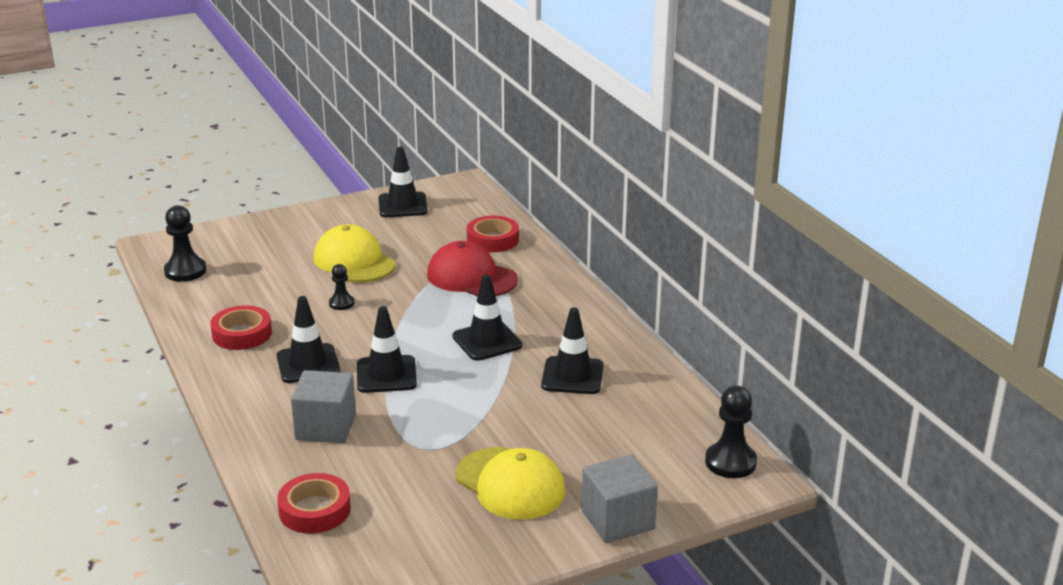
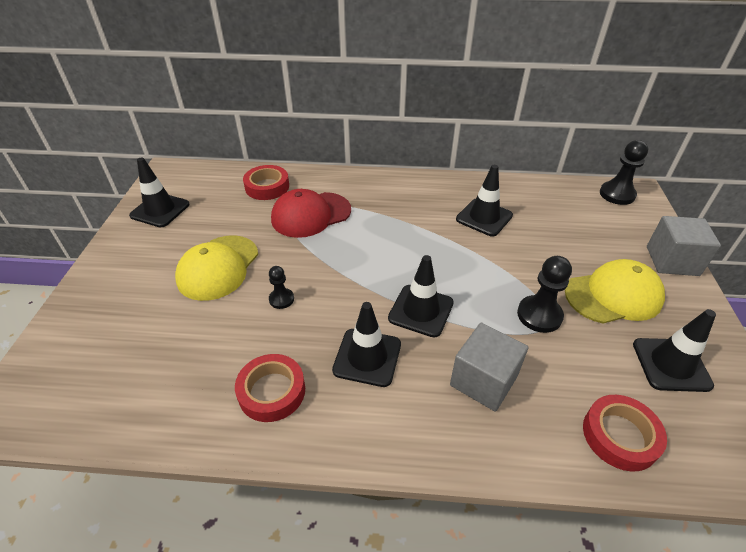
camera: 60 degrees left, 15 degrees up
(185, 271) = (95, 401): black pawn -> black pawn (539, 315)
(354, 261) = (218, 267): yellow cap -> yellow cap turned 60 degrees counterclockwise
(487, 341) = (409, 239): black traffic cone -> black traffic cone (671, 364)

